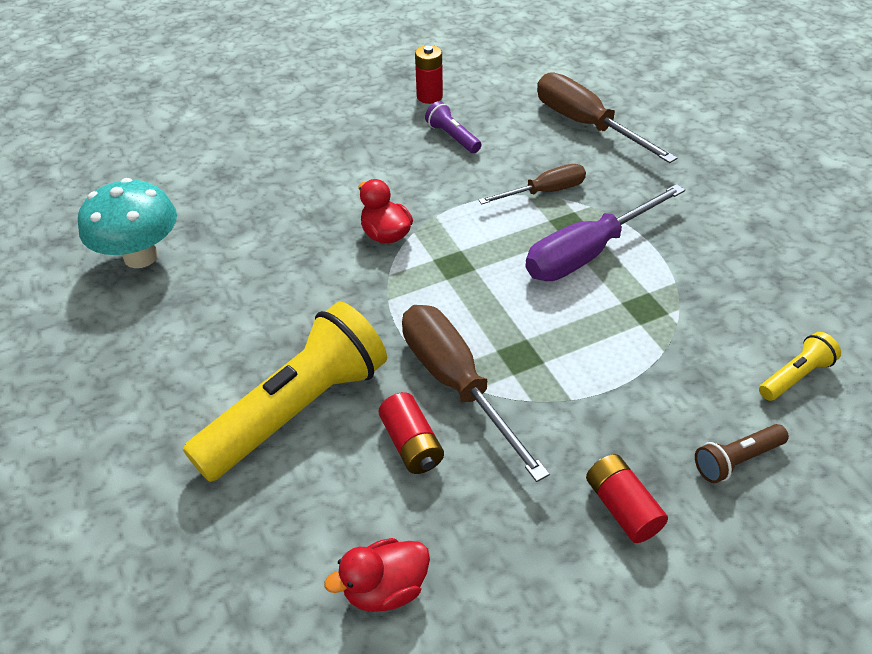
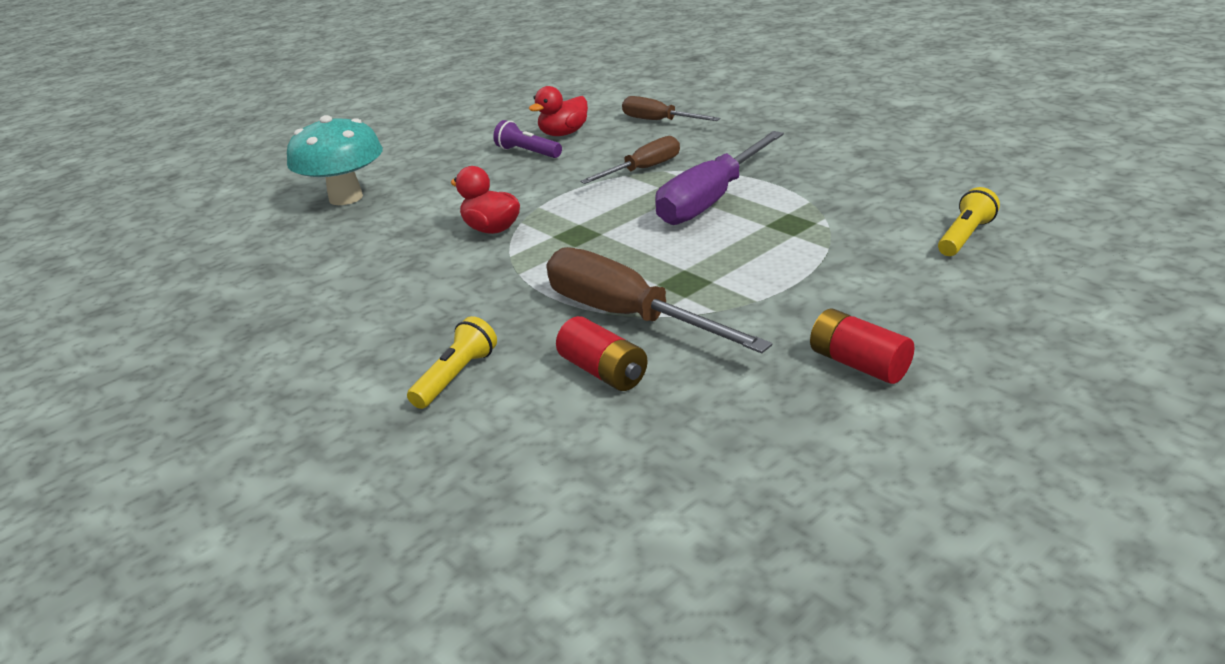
camera: 15 degrees left, 15 degrees down
(141, 256) = (210, 301): turquoise mushroom -> turquoise mushroom (346, 198)
(296, 410) = (456, 377): yellow flashlight -> yellow flashlight, size x0.44
(385, 588) = (636, 492): red duck -> red duck (563, 134)
(429, 96) = (489, 131): red battery -> none
(586, 125) = (659, 121): brown screwdriver -> brown screwdriver, size x0.61
(737, 460) = (949, 304): brown flashlight -> none

